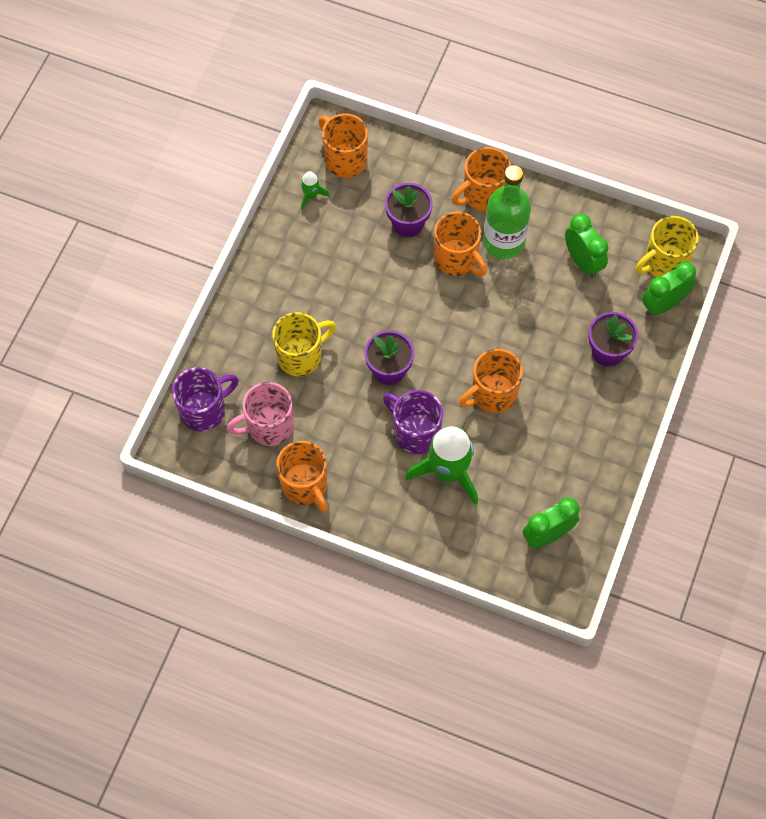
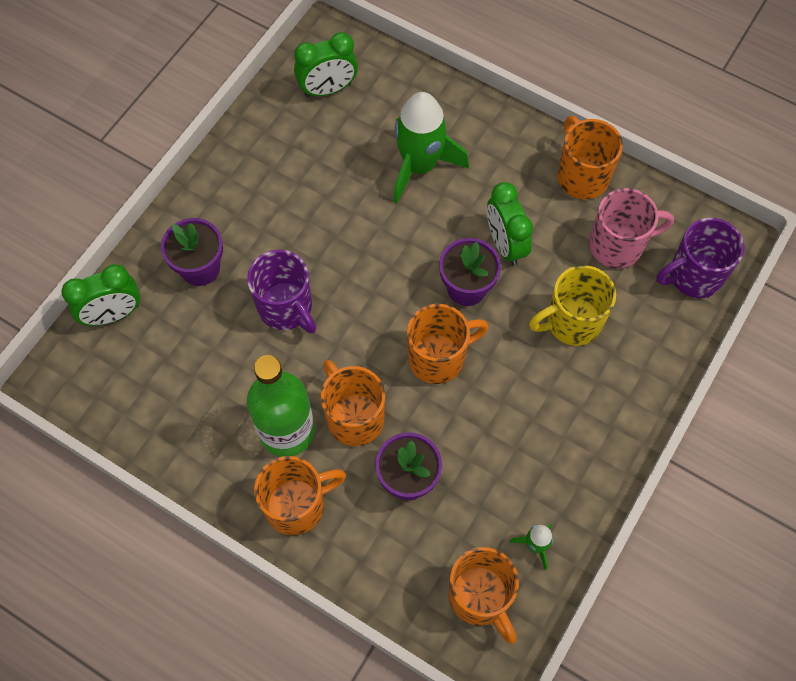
camera: 170 degrees left, 0 degrees up
(415, 432) = (448, 213): purple mug -> purple mug (286, 308)
(492, 394) = (350, 241): orange mug -> orange mug (438, 358)
(582, 262) = (193, 386): green clock -> green clock (505, 244)
(664, 263) = (91, 368): yellow mug -> none

